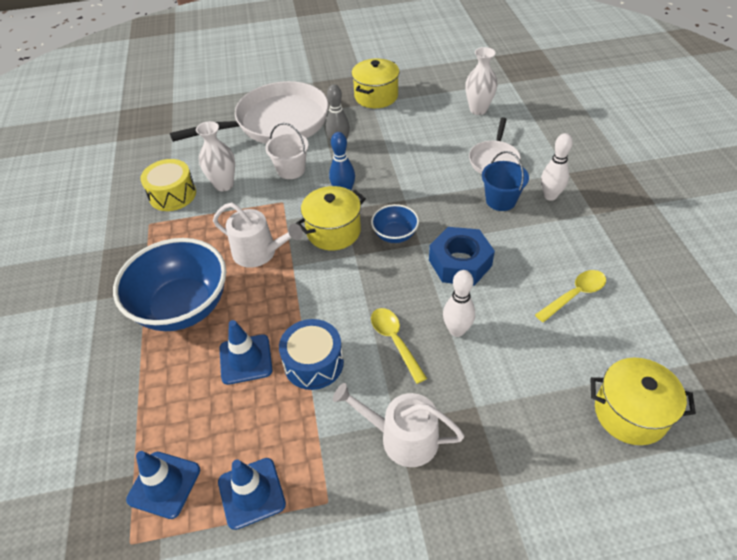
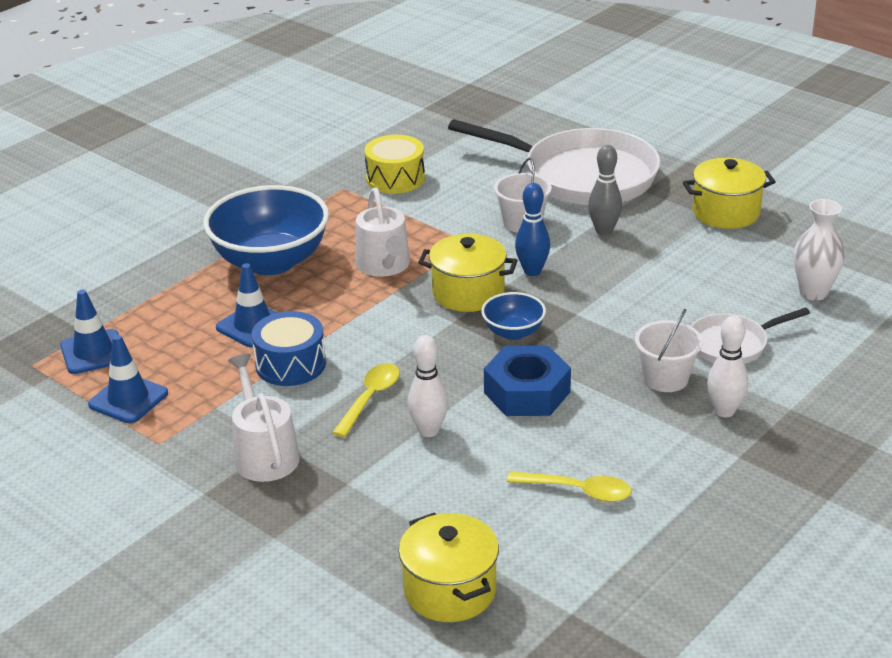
camera: 50 degrees right, 15 degrees down
(224, 185) = (447, 197): white vase -> none
(500, 200) = (665, 378): blue bucket -> white bucket

